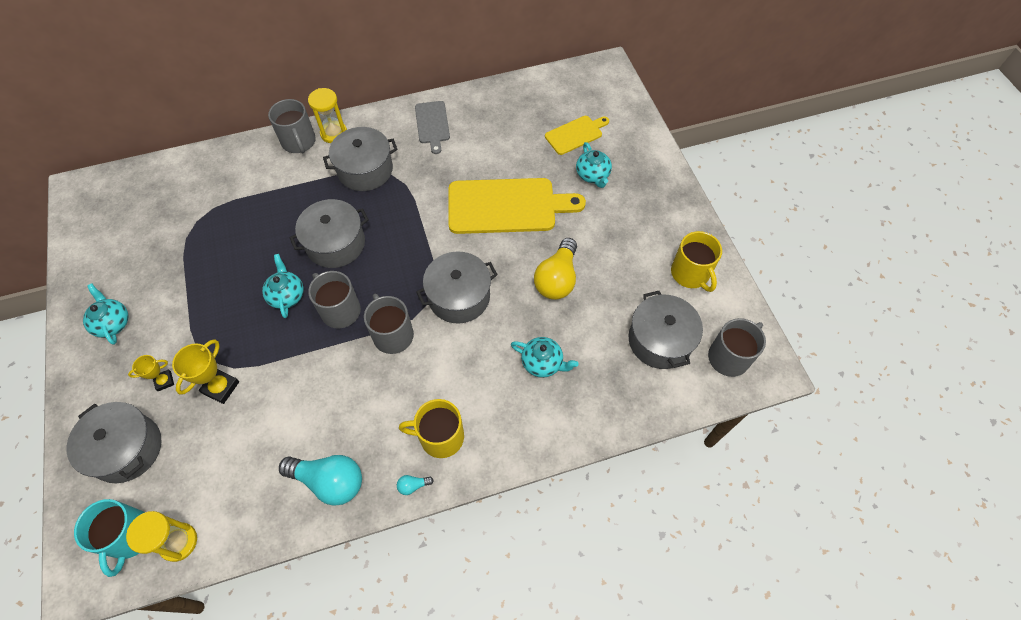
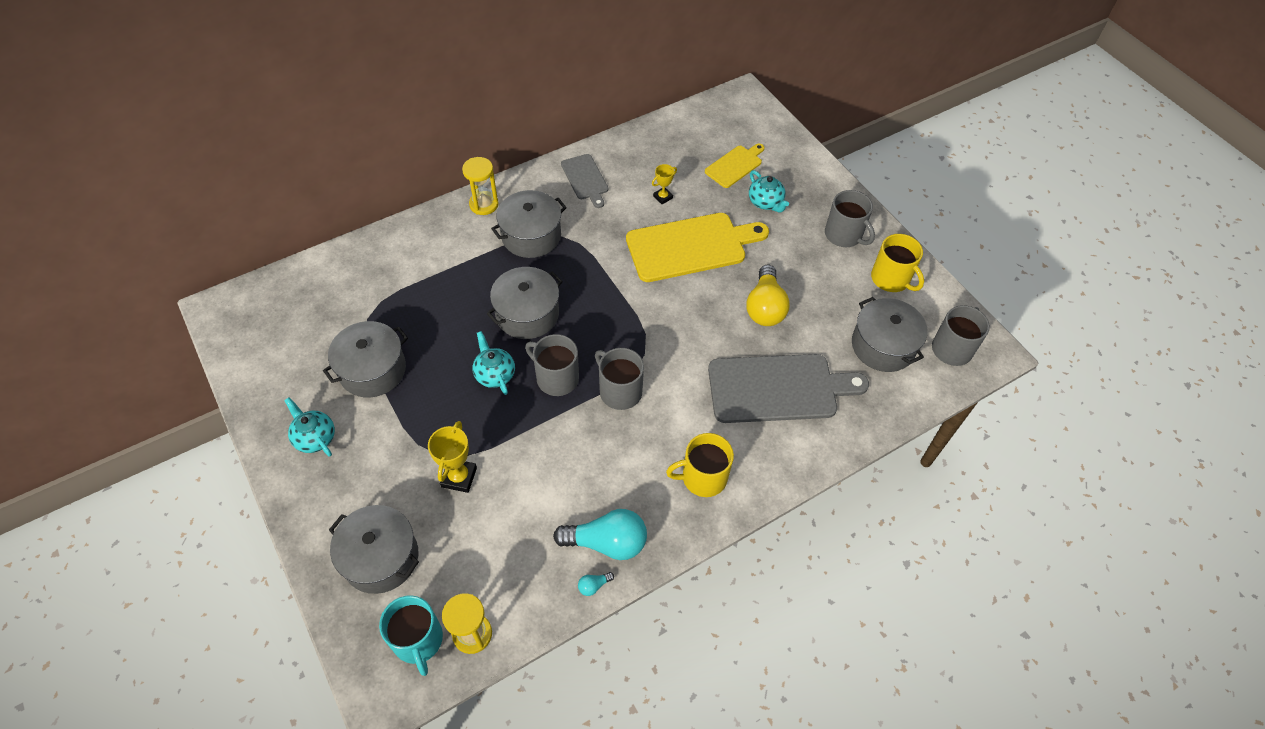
camera: 15 degrees left, 5 degrees down
(164, 381) = (395, 483): yellow trophy -> yellow trophy (663, 197)
(299, 142) = (449, 219): grey mug -> grey mug (844, 235)
(413, 485) = (692, 528): turquoise light bulb -> turquoise light bulb (593, 586)
(459, 297) = (673, 342): grey pot -> grey pot (372, 370)
(542, 363) = (778, 388): turquoise teapot -> grey cutting board

